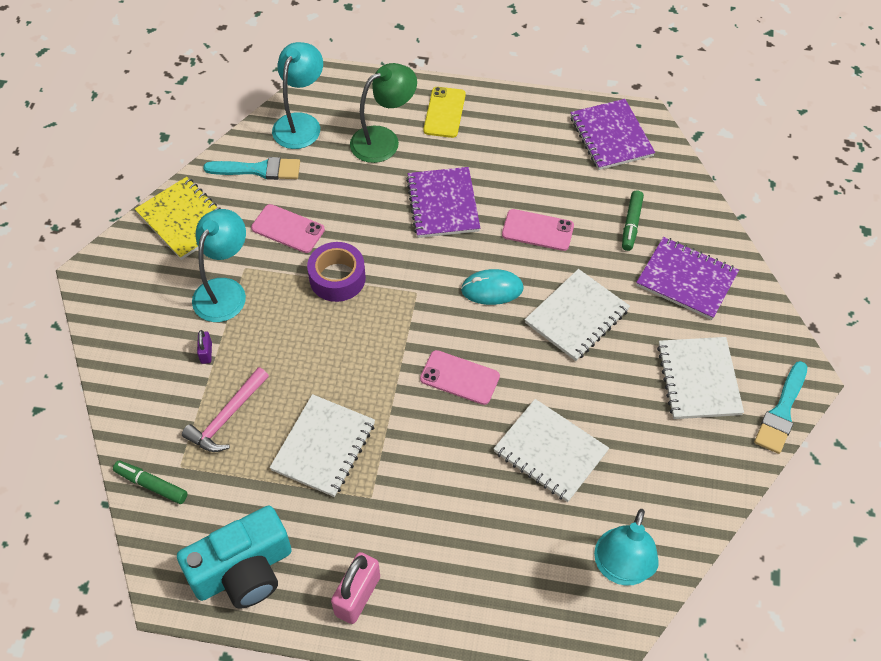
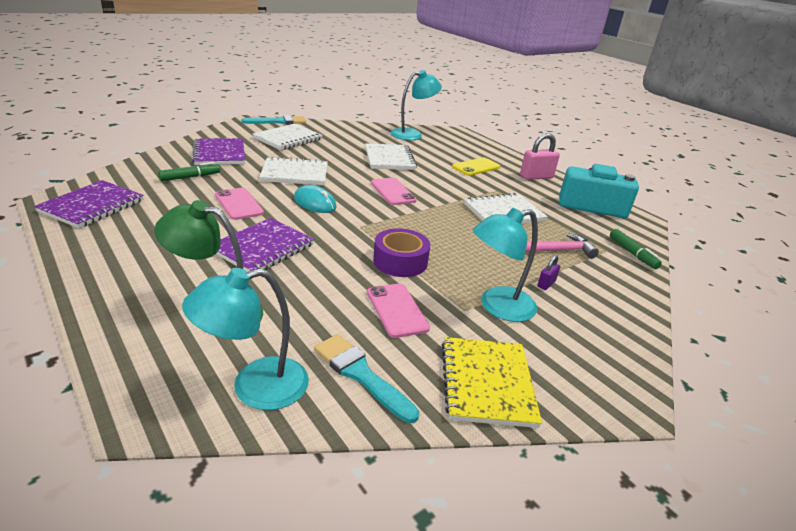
camera: 140 degrees left, 25 degrees down
(444, 112) = (134, 295): yellow phone -> yellow phone (476, 167)

